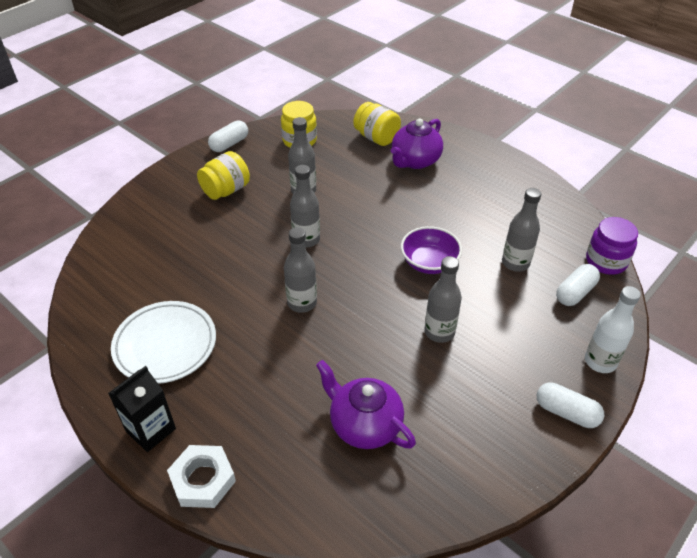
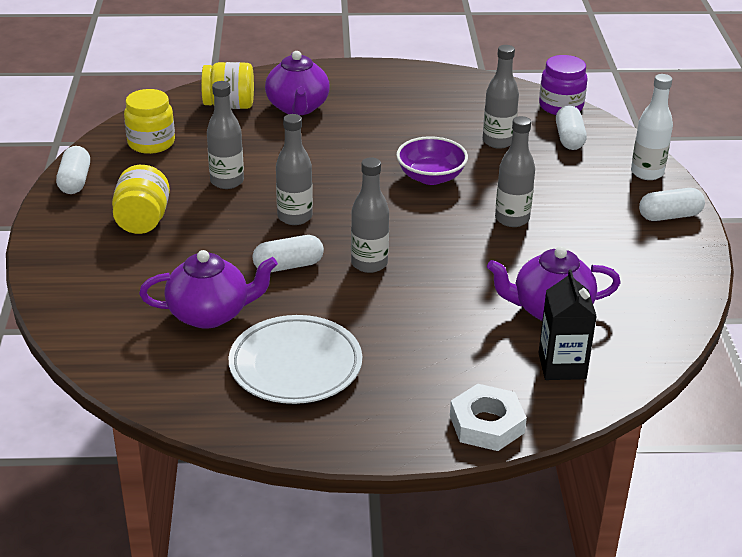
camera: 45 degrees left, 10 degrees down
(151, 430) = (387, 426): black carton -> black carton (562, 366)
(174, 276) = (210, 314): none -> purple teapot
(256, 272) = (288, 265): none -> white capsule

